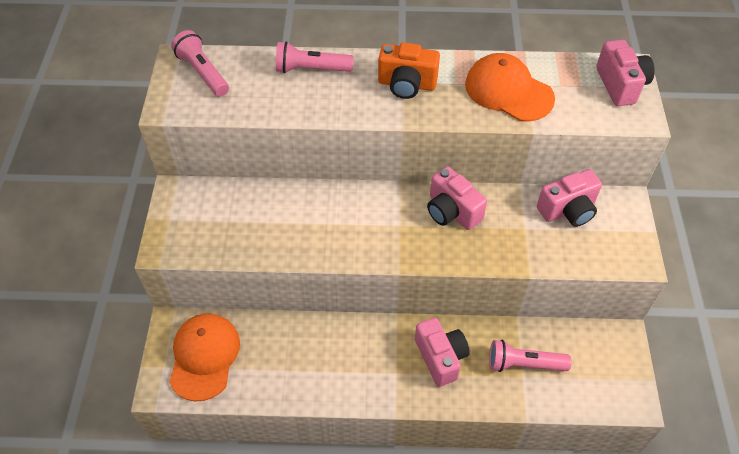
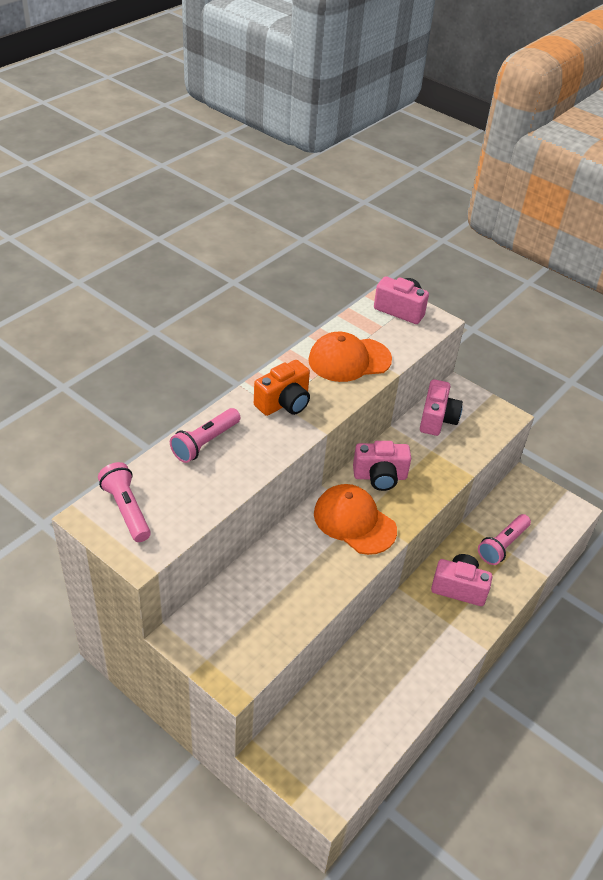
camera: 55 degrees left, 10 degrees down
(203, 72) = (126, 509): pink flashlight -> pink flashlight turned 60 degrees clockwise
(204, 357) = (325, 747): orange cap -> orange cap (354, 521)

